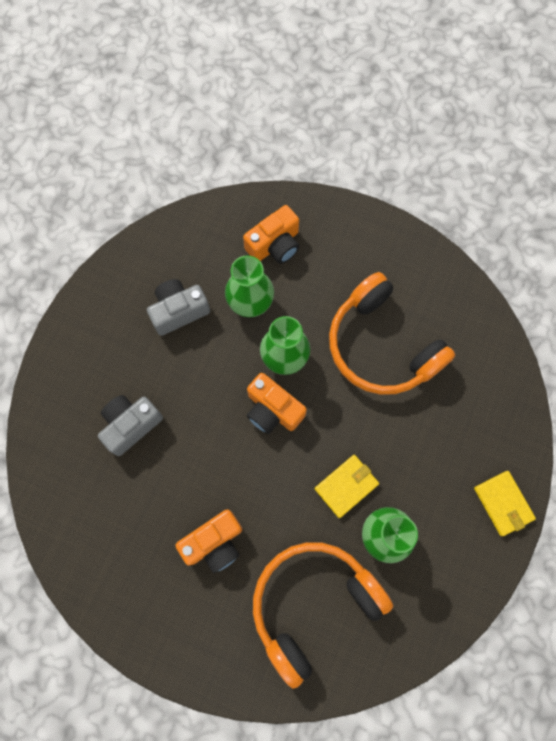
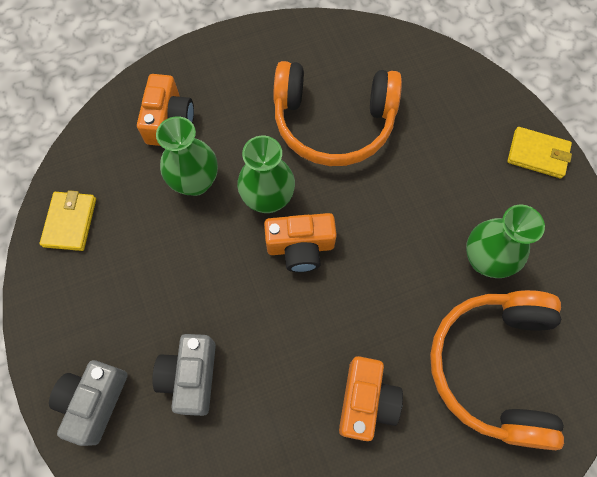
camera: 45 degrees left, 5 degrees down
(179, 311) = (138, 242): grey camera -> grey camera (95, 401)
(346, 486) = (419, 250): yellow wallet -> yellow wallet (70, 222)

